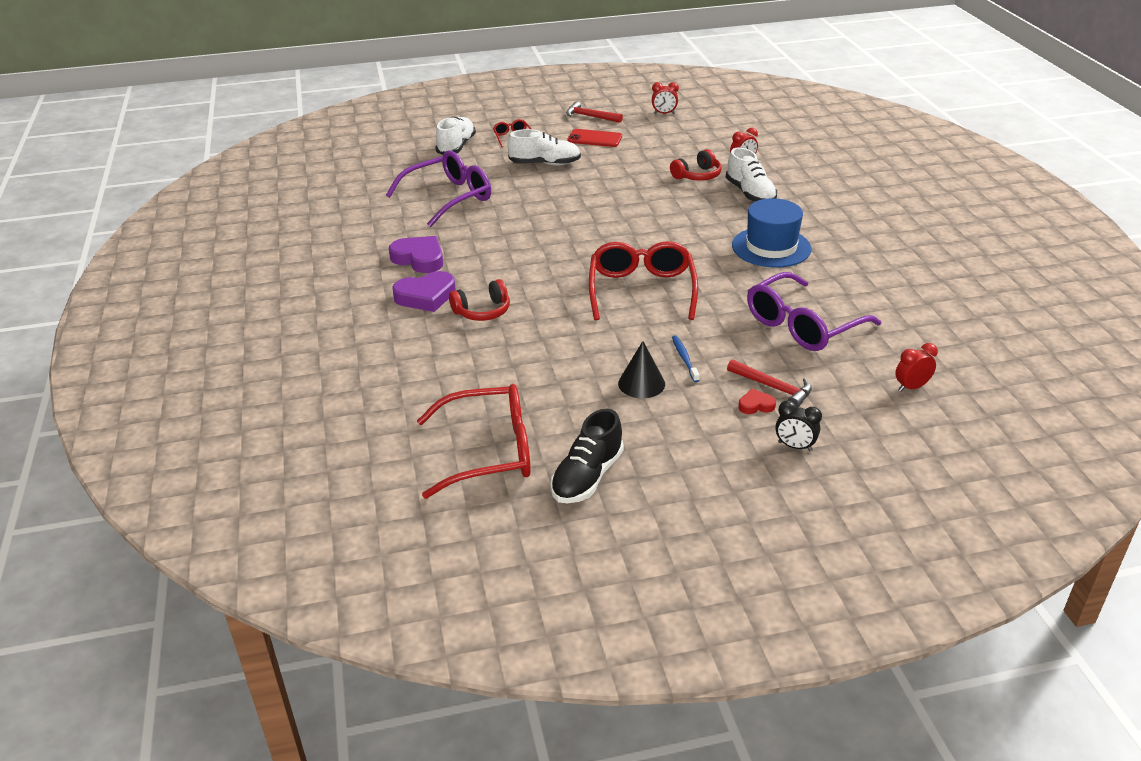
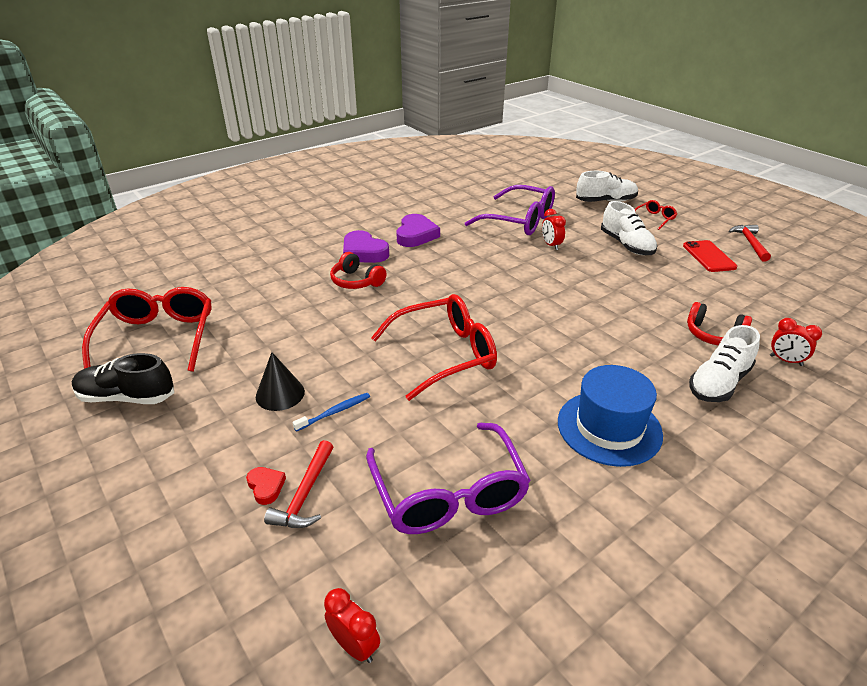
camera: 65 degrees right, 0 degrees up
(490, 452) = (158, 337): red glasses -> red glasses turned 150 degrees counterclockwise
(664, 113) = (823, 281): red clock -> red clock (551, 245)
(795, 446) = (193, 538): black clock -> none
(802, 325) = (449, 493): purple glasses -> purple glasses turned 135 degrees counterclockwise

